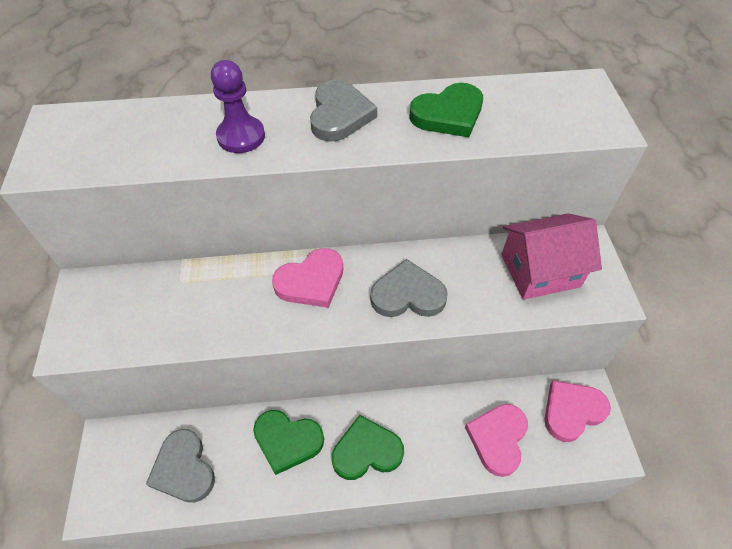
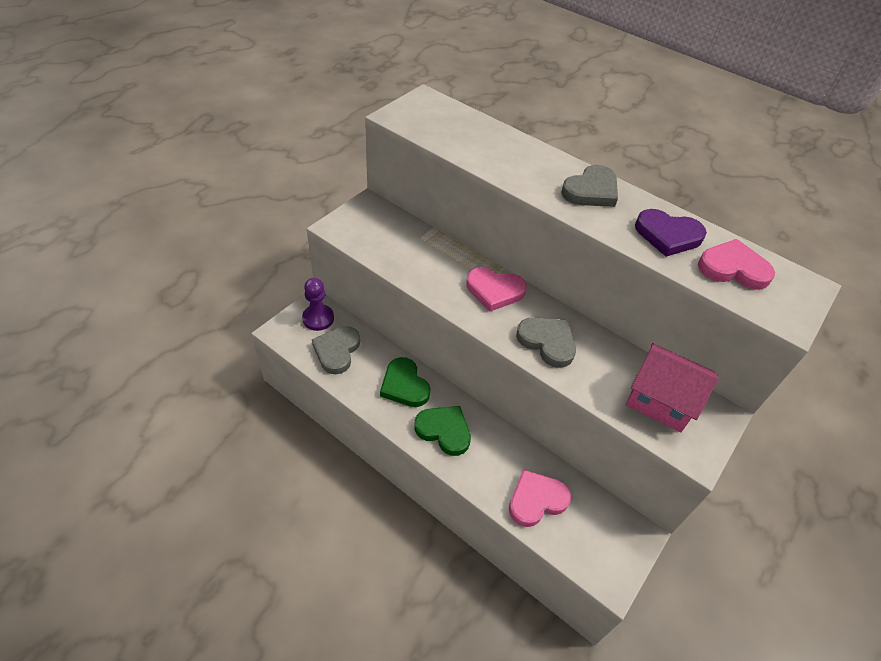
camera: 40 degrees right, 5 degrees down
(241, 136) = (516, 165): purple pawn -> purple pawn (318, 318)
(448, 114) = (668, 235): green heart -> purple heart
(572, 411) = (611, 534): pink heart -> pink heart (733, 268)

